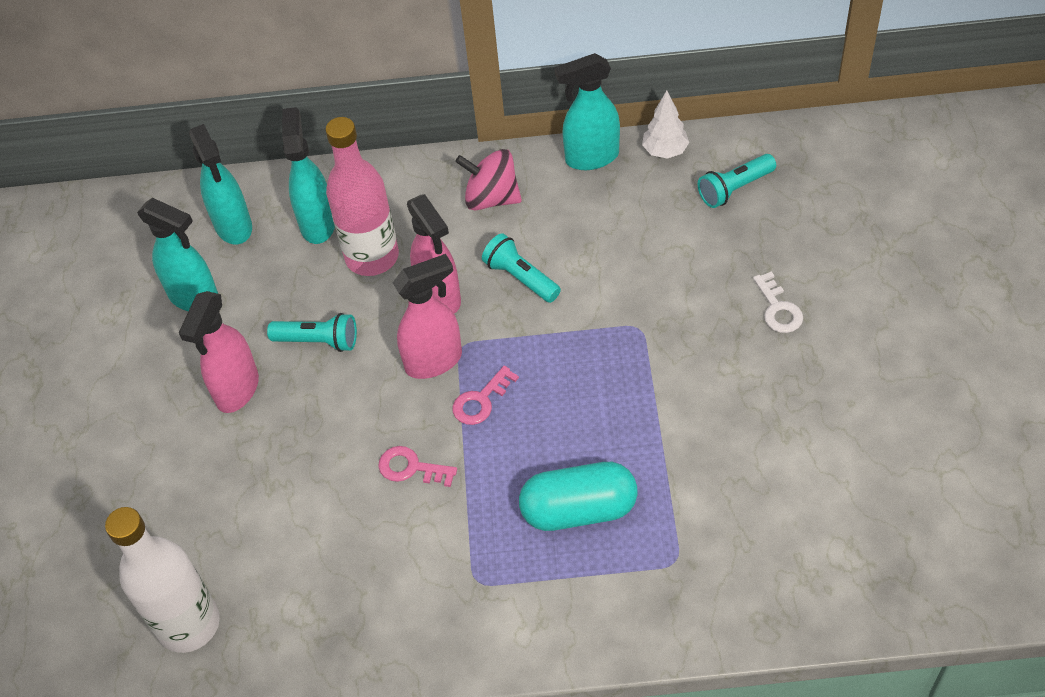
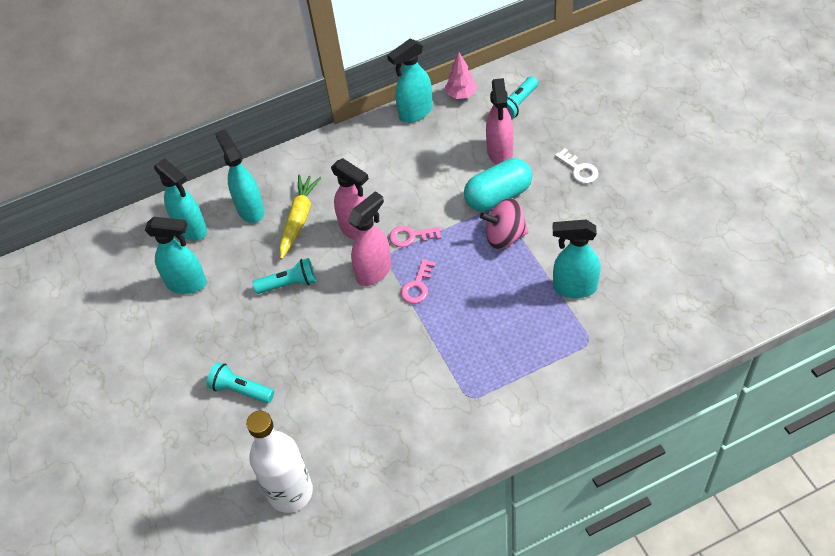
camera: 20 degrees left, 0 degrees up
(237, 390) = (248, 333): pink spray bottle -> pink spray bottle (500, 152)
(372, 257) = (299, 219): pink bottle -> yellow carrot
(411, 468) = (392, 342): pink key -> pink key (411, 236)
(491, 198) = (361, 157): pink spinning top -> pink spinning top (505, 236)
(520, 278) = (406, 201): turquoise flashlight -> turquoise flashlight (241, 390)
(579, 510) = (513, 331): turquoise capsule -> turquoise capsule (498, 196)
(665, 151) = (461, 94): white tree -> pink tree
(691, 477) = (574, 287): none -> turquoise spray bottle

